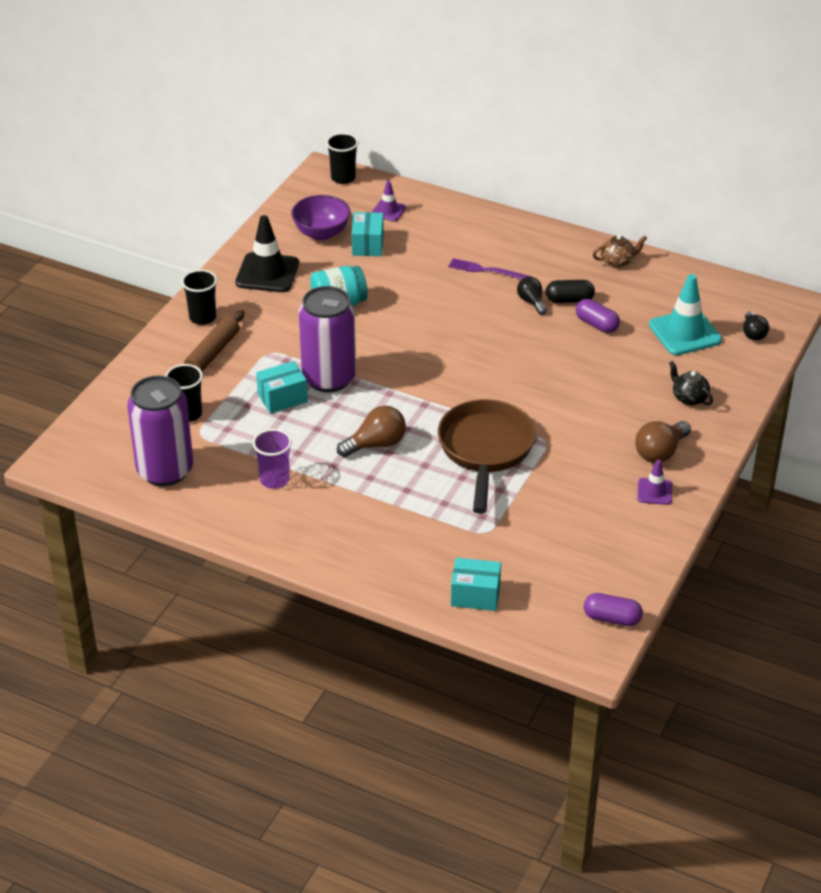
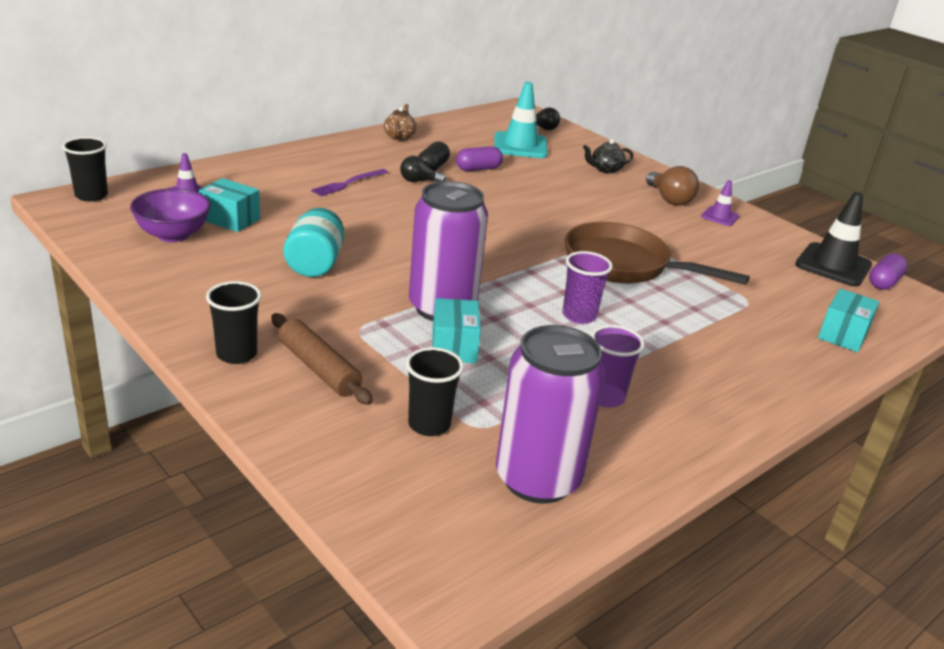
camera: 70 degrees left, 10 degrees down
(267, 273) = (203, 286): black traffic cone -> black traffic cone (833, 265)
(376, 444) = (579, 316): brown light bulb -> purple cup

